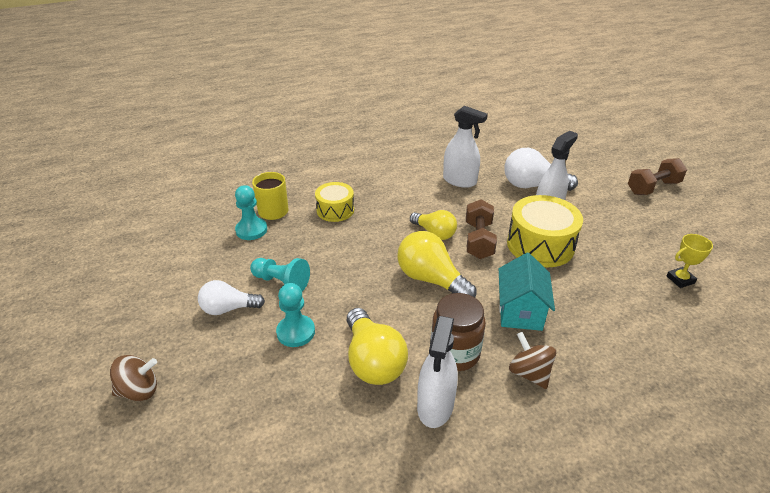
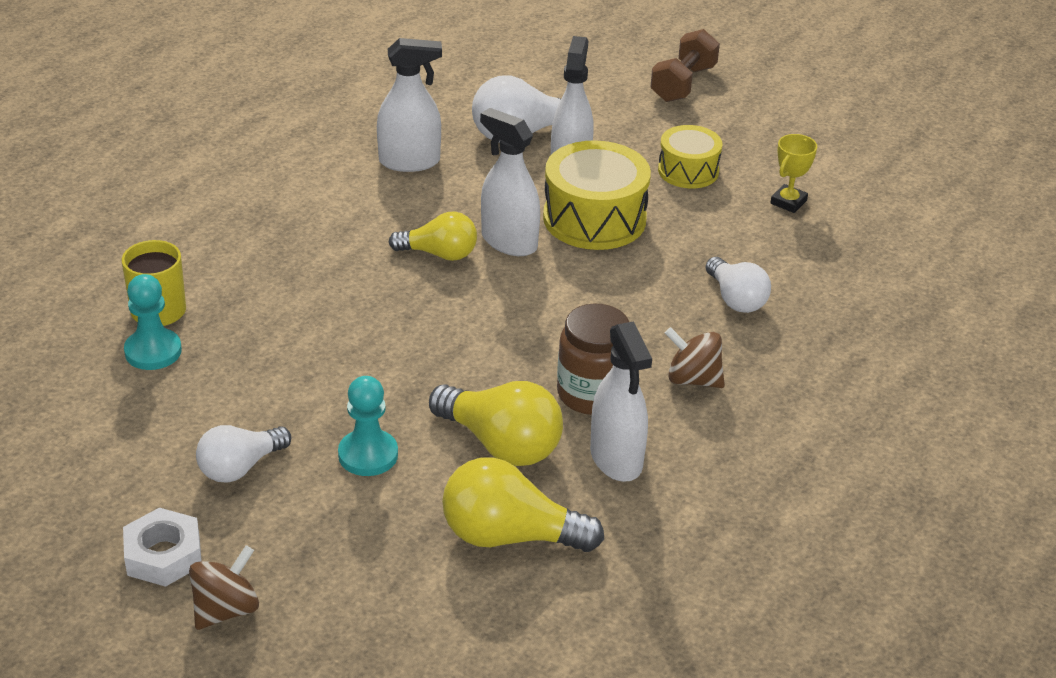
camera: 35 degrees left, 0 degrees up
(146, 341) = (163, 555): none -> white nut
(281, 282) = (282, 404): turquoise pawn -> none
(335, 210) = (258, 273): yellow drum -> yellow drum (688, 171)
(431, 279) = (488, 318): yellow light bulb -> yellow light bulb (510, 536)
(478, 240) = (509, 242): brown dumbbell -> white spray bottle
(520, 311) = (631, 314): turquoise house -> none
(599, 330) = (736, 299): none -> white light bulb

